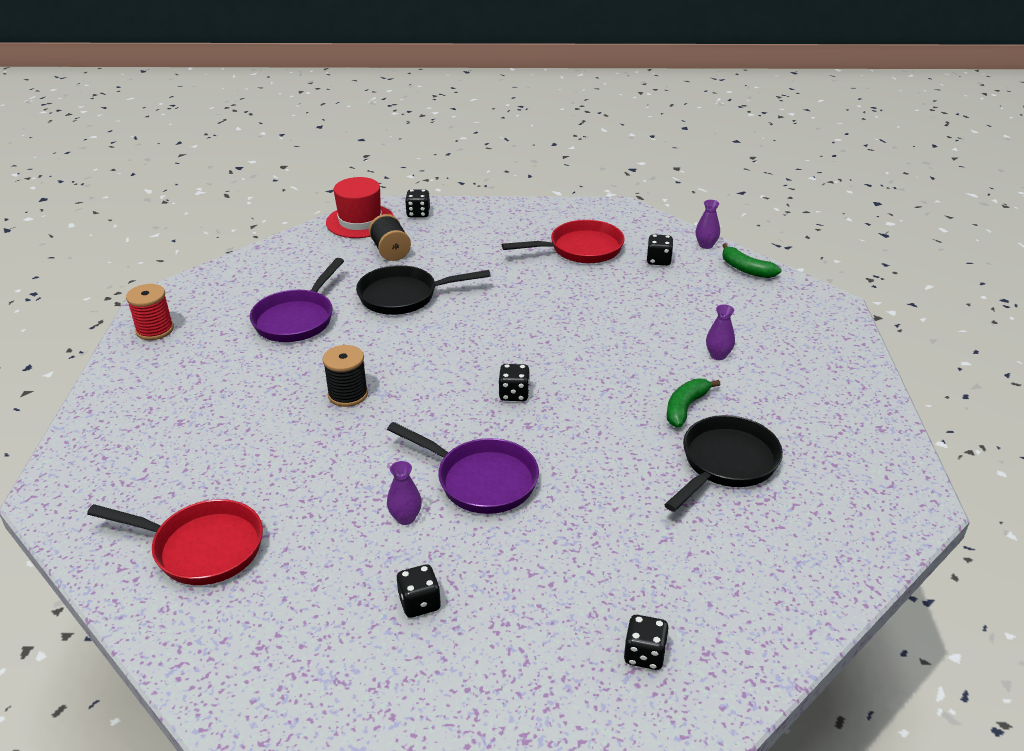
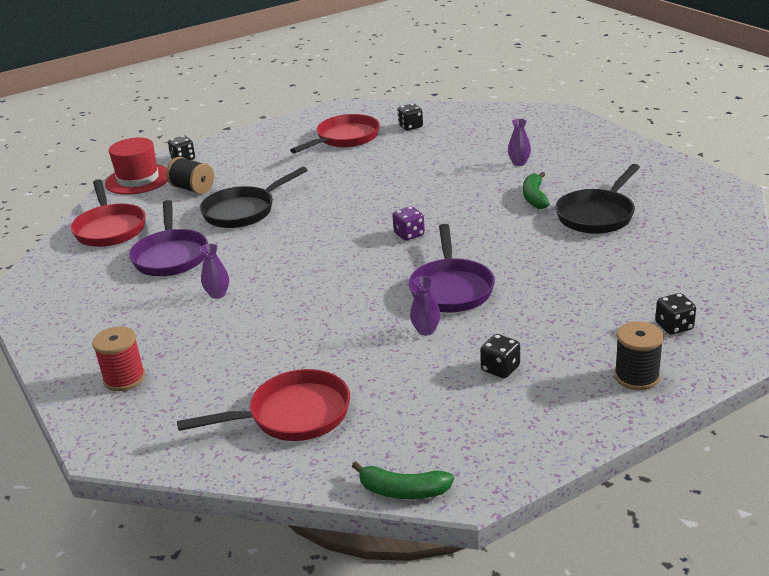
camera: 30 degrees left, 5 degrees down
(155, 330) = (46, 309): red spool -> red spool (124, 378)
(284, 266) = (110, 229): none -> red pan
(348, 394) = (281, 283): black spool -> black spool (636, 377)
(481, 480) = (451, 288): purple pan -> purple pan turned 90 degrees clockwise
(514, 394) = (409, 234): black dice -> purple dice
(706, 245) = (432, 108): purple vase -> purple vase (218, 294)
(726, 463) = (597, 215): black pan -> black pan turned 150 degrees counterclockwise
(746, 269) = (476, 112): green banana -> green banana (403, 491)

